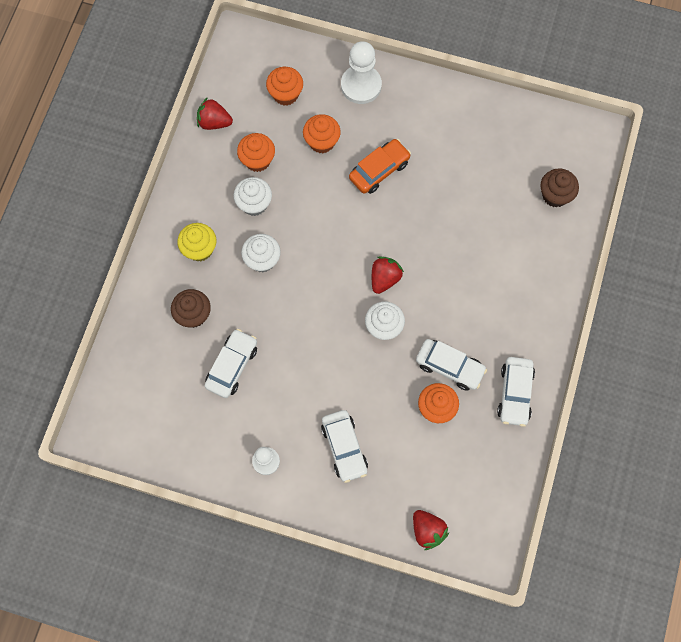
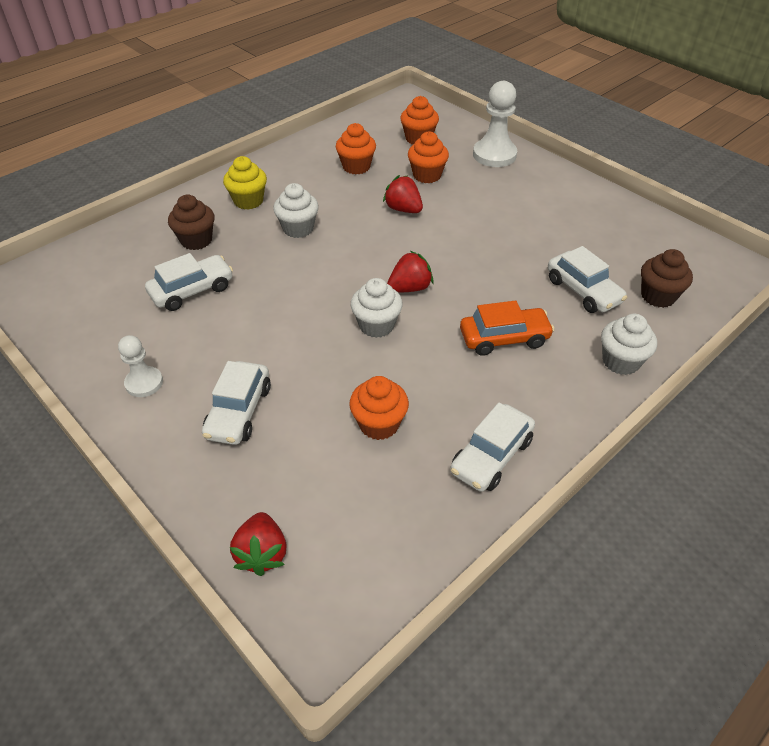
camera: 30 degrees right, 25 degrees down
(214, 122) = (340, 134): red strawberry -> red strawberry (403, 209)
(254, 204) = (327, 191): white cupcake -> white cupcake (620, 361)
(379, 170) = (468, 211): orange car -> orange car (504, 338)
(449, 367) = (425, 392): white car -> white car (583, 291)

